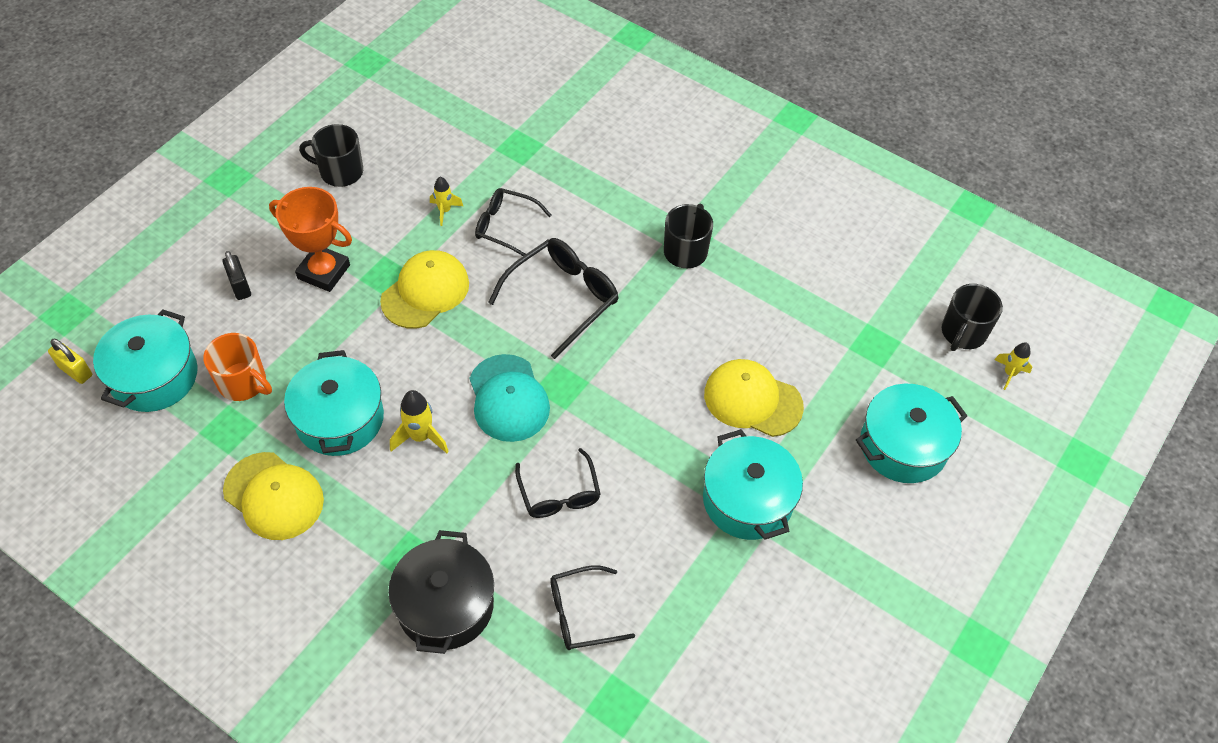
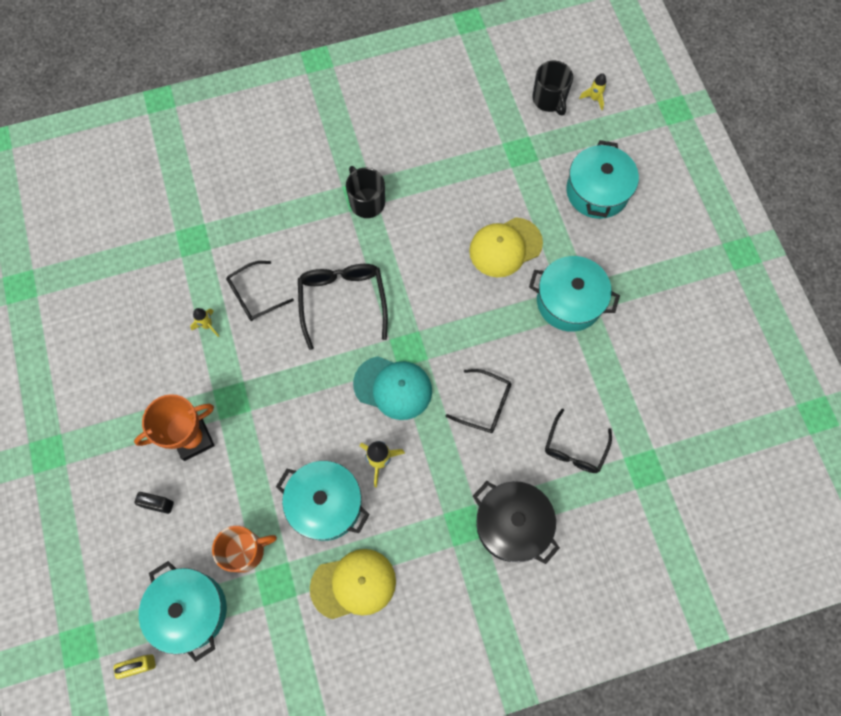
camera: 50 degrees left, 15 degrees up
(340, 172) = (111, 372): black mug -> none
(425, 292) = (266, 383): yellow cap -> none

